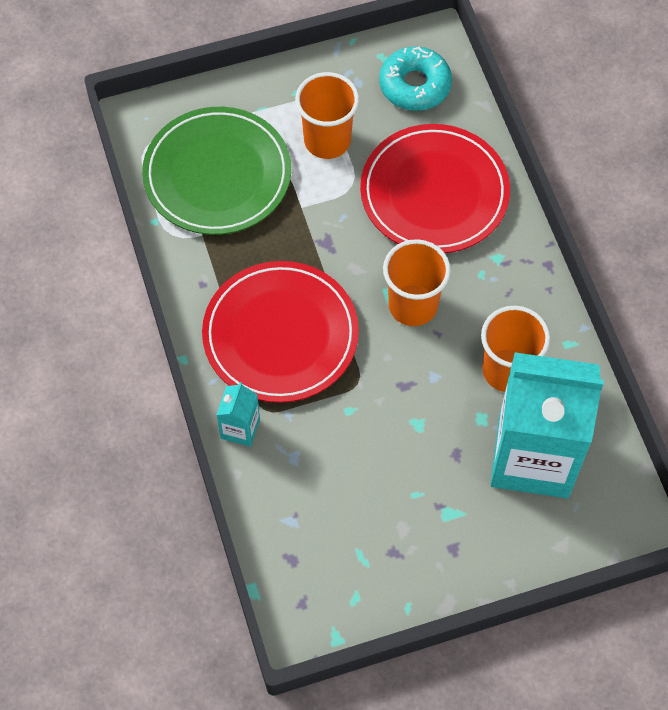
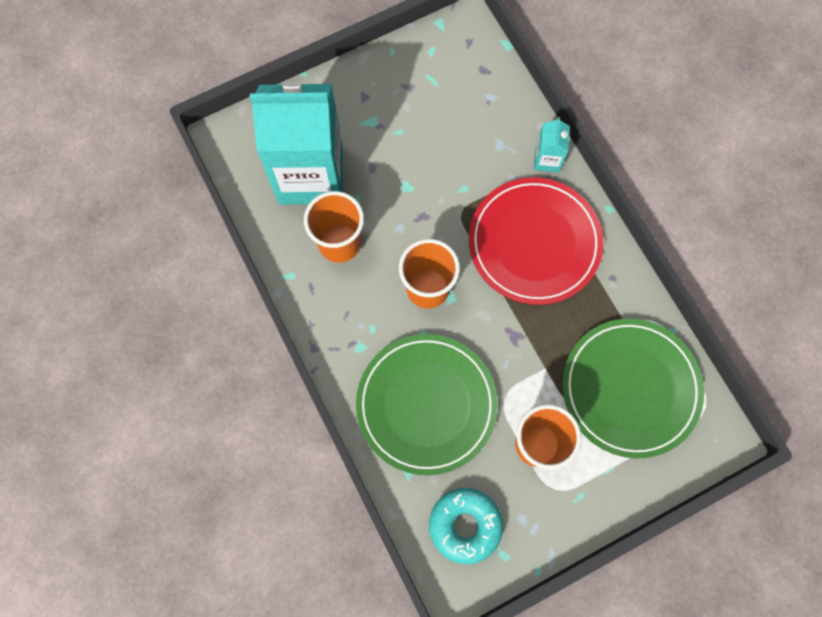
camera: 170 degrees right, 10 degrees up
(434, 193) = (426, 404): red plate -> green plate

